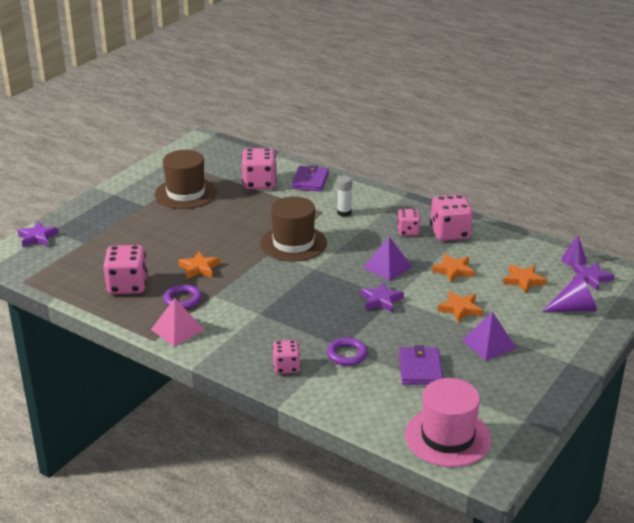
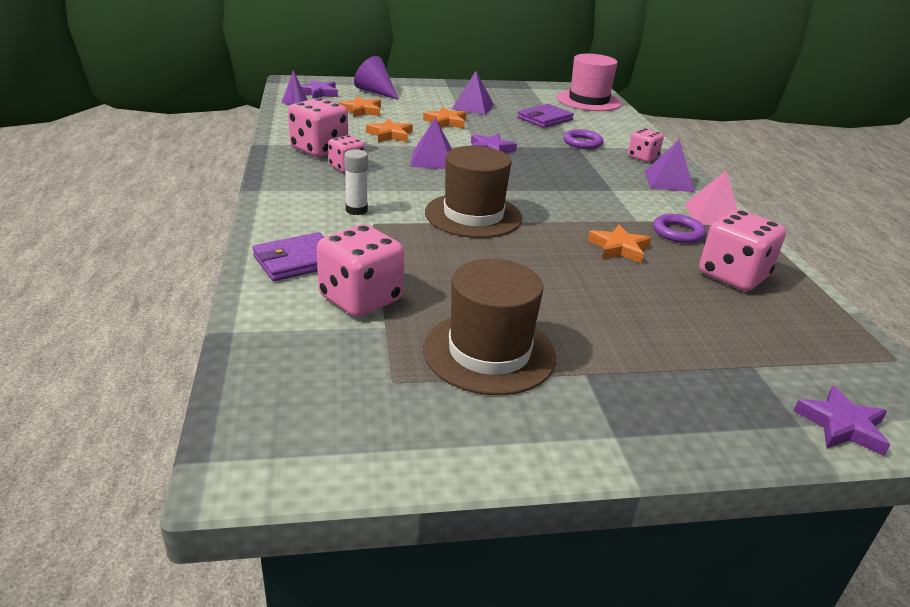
camera: 135 degrees left, 0 degrees up
(237, 348) = (668, 181): none -> purple pyramid

